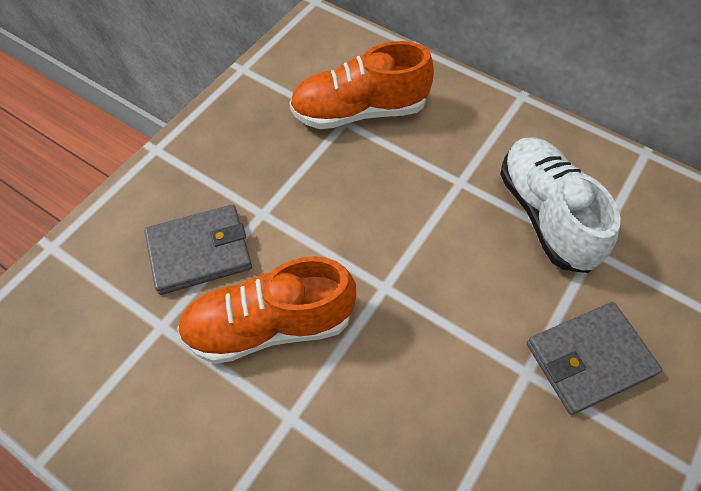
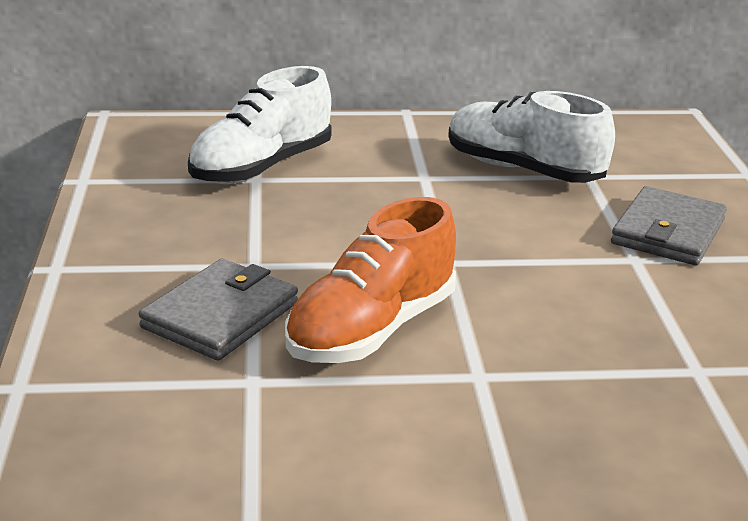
camera: 40 degrees left, 30 degrees down
(359, 111) = (262, 167): orange shoe -> white shoe

